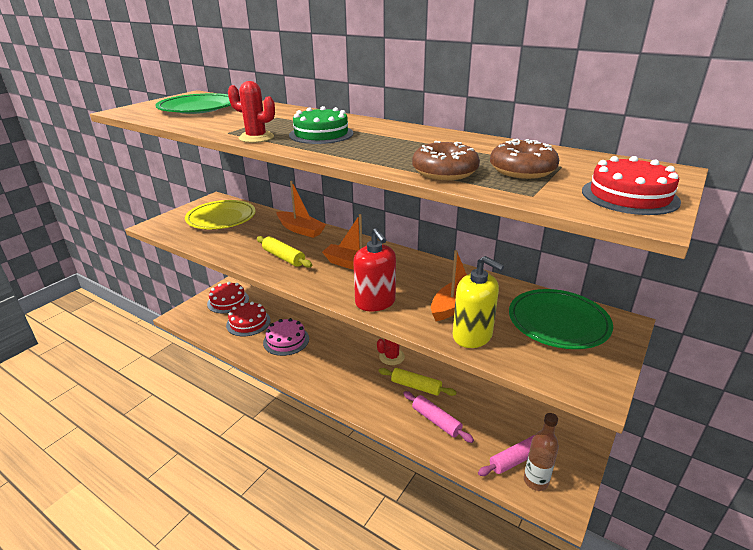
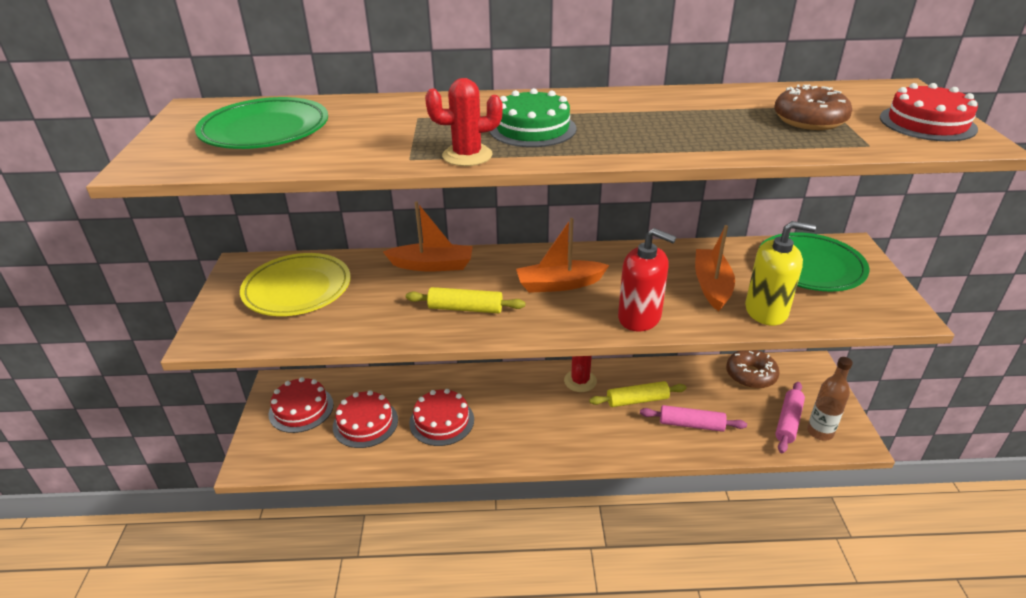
camera: 35 degrees left, 5 degrees up
(286, 340) = (441, 421): pink cake -> red cake
(444, 172) = (756, 142): brown donut -> brown donut (750, 375)

